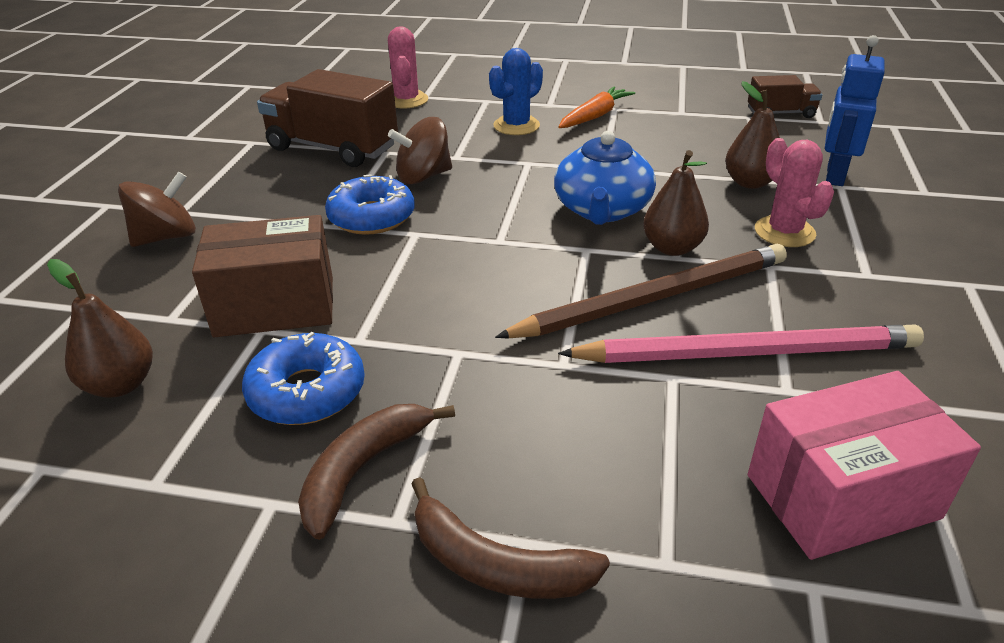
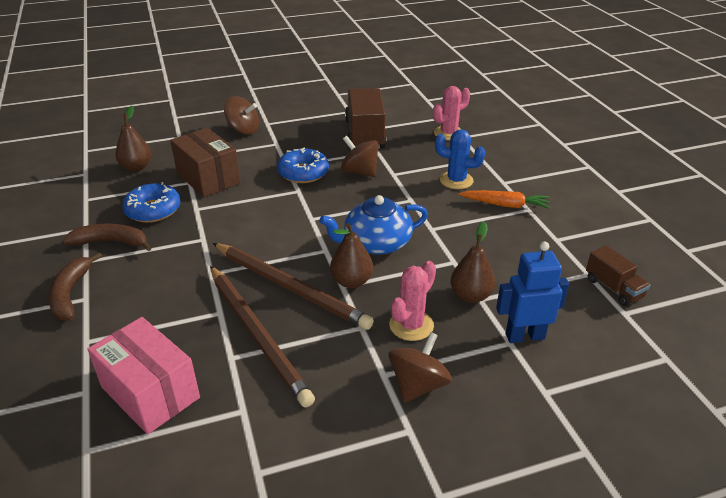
camera: 60 degrees right, 0 degrees up
(747, 352) = (257, 335): pink pencil -> brown pencil
(893, 257) = (418, 385): none -> brown spinning top

